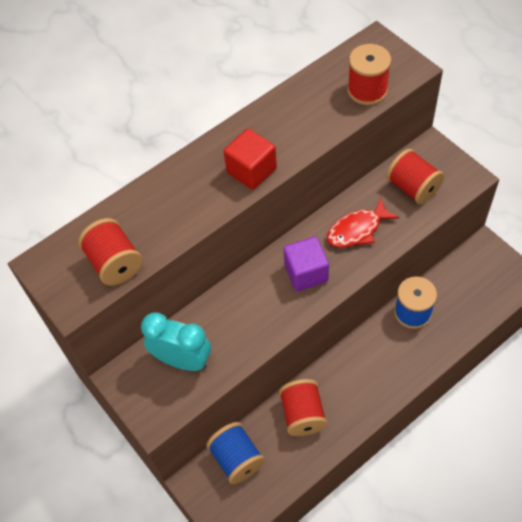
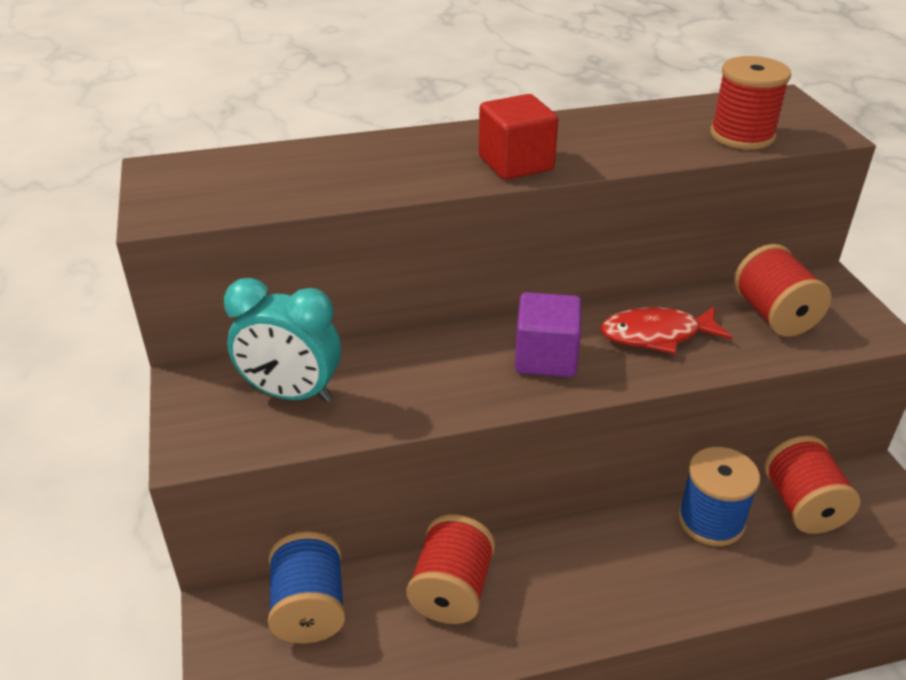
camera: 20 degrees right, 20 degrees down
(115, 263) = (252, 194): red spool -> red spool (802, 506)
(182, 360) = (291, 394): turquoise clock -> turquoise clock turned 150 degrees clockwise

